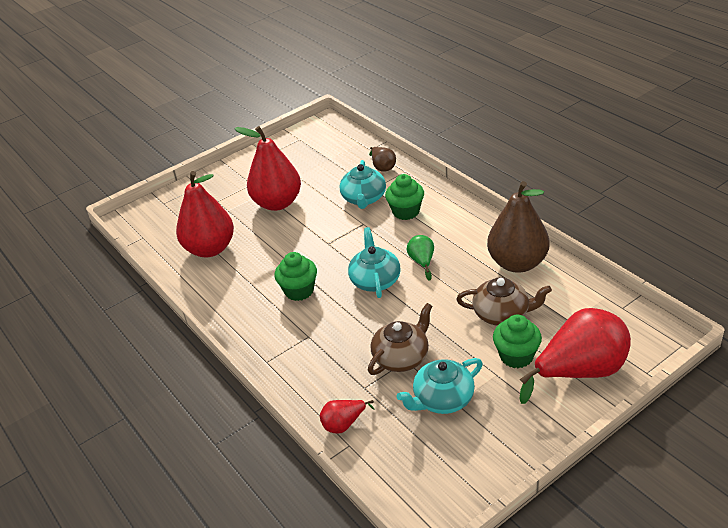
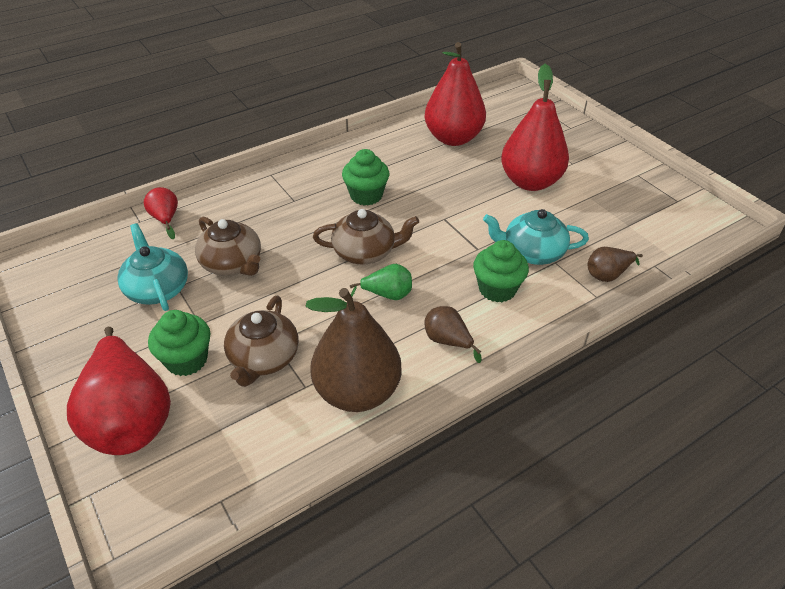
camera: 90 degrees right, 5 degrees up
(375, 280) = (365, 252): turquoise teapot -> brown teapot
(461, 229) = (448, 341): none -> brown pear

